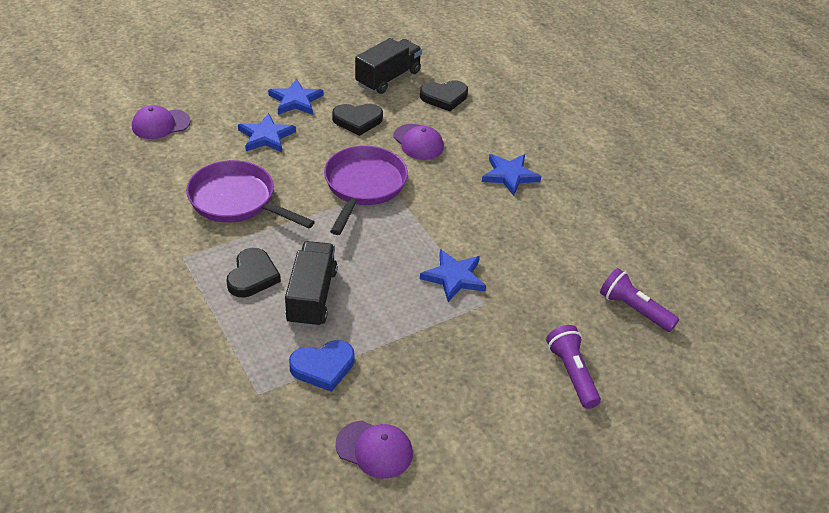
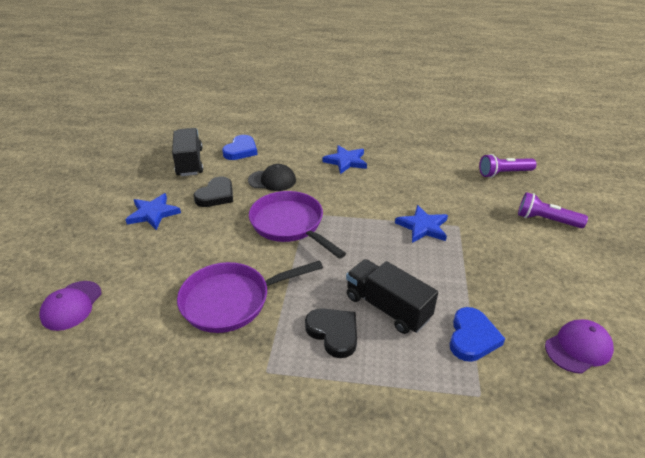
camera: 50 degrees left, 5 degrees down
(266, 136) = (174, 248): blue star -> none
(418, 142) = (272, 180): purple cap -> black cap
(444, 97) = (241, 150): black heart -> blue heart

